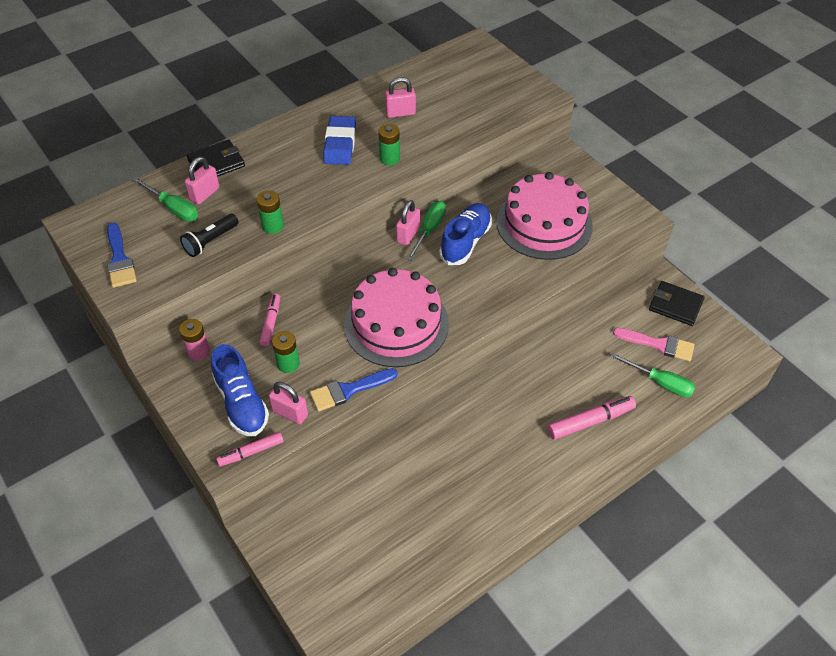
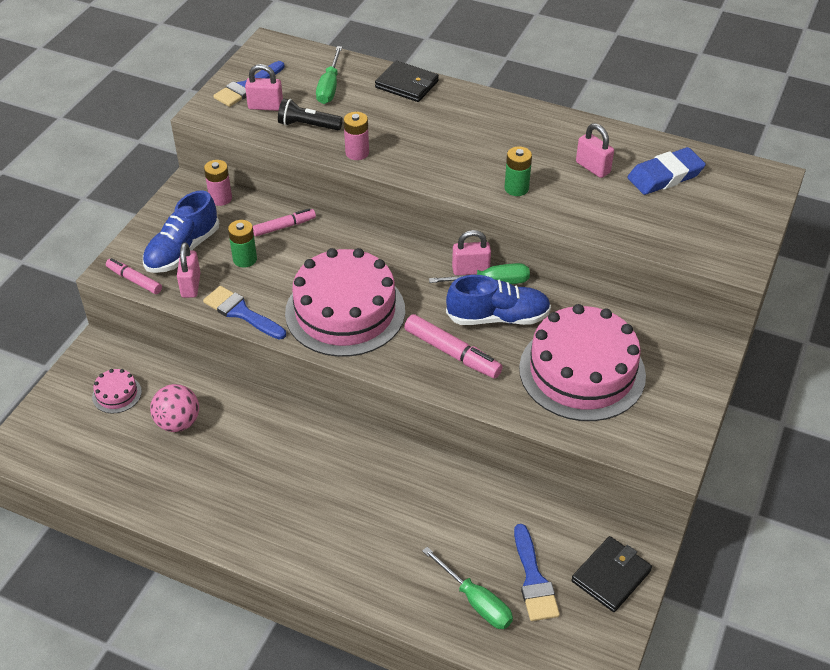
camera: 60 degrees right, 5 degrees down
(205, 194) = (362, 96): pink padlock -> pink padlock (265, 106)
(273, 226) = (357, 153): green battery -> pink battery
(328, 534) = (117, 394): none -> pink cake
(340, 144) = (505, 147): blue eraser -> blue eraser (665, 176)
(391, 499) = (178, 422): none -> pink ball
(590, 421) = (374, 551): pink marker -> pink marker (452, 353)
(658, 344) = (533, 579): pink brush -> blue brush
(660, 383) = (476, 601): green screwdriver -> green screwdriver turned 45 degrees counterclockwise
(675, 305) = (611, 576): black wallet -> black wallet turned 45 degrees clockwise

